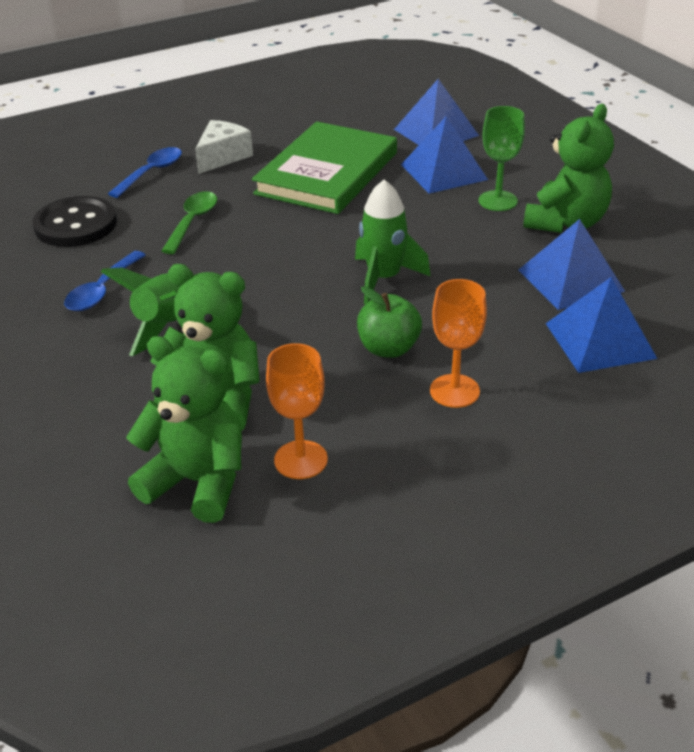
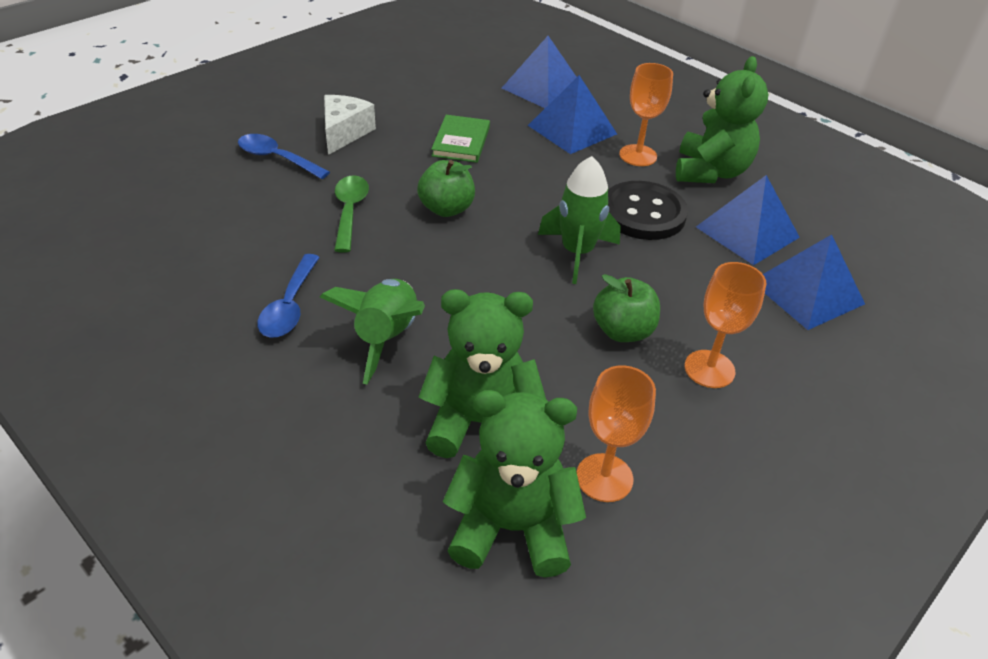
camera: 20 degrees left, 5 degrees up
(76, 225) = (221, 229): black button -> black button (643, 213)
(151, 173) = (276, 158): blue spoon -> blue spoon turned 75 degrees counterclockwise
(281, 229) = (446, 209): none -> green apple
(327, 173) = (461, 141): green book -> green book, size x0.49
(497, 201) = (638, 155): green goblet -> orange goblet

